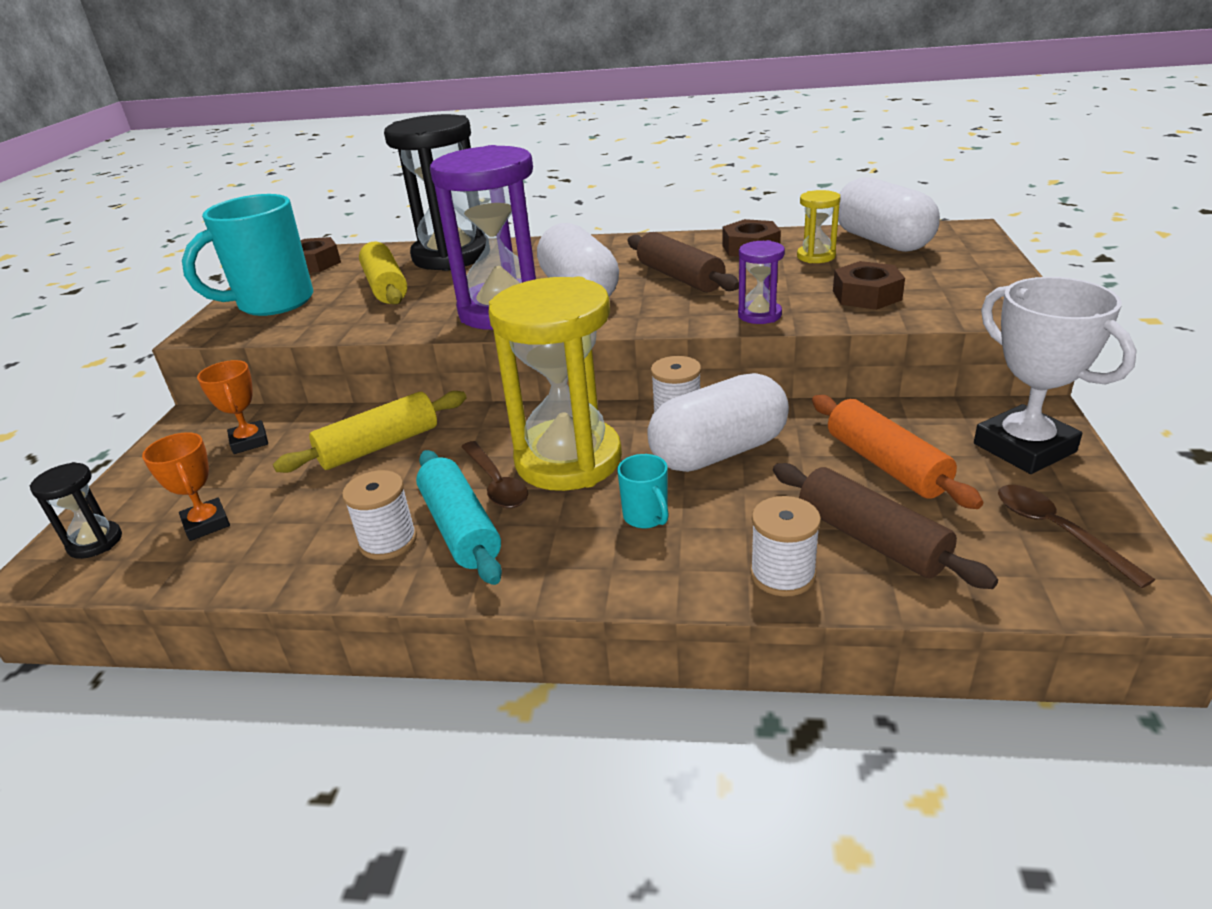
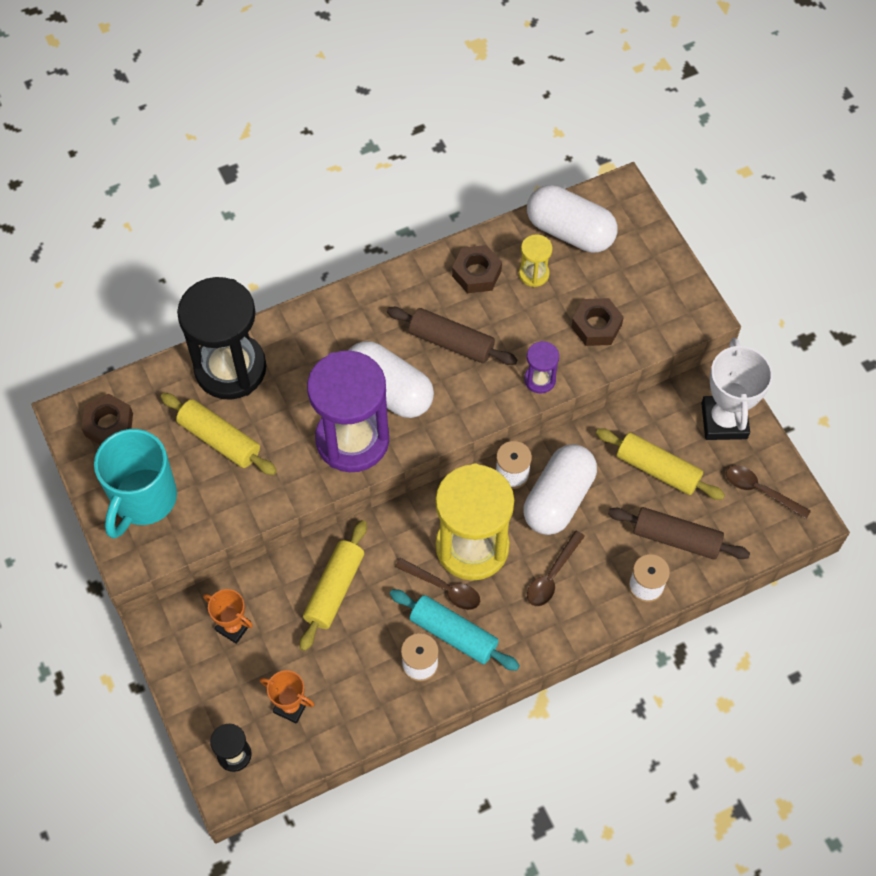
camera: 35 degrees left, 30 degrees up
(646, 517) = (552, 575): turquoise mug -> brown spoon
(886, 464) = (657, 469): orange rolling pin -> yellow rolling pin
(1024, 448) = (724, 421): white trophy -> white trophy turned 60 degrees clockwise

